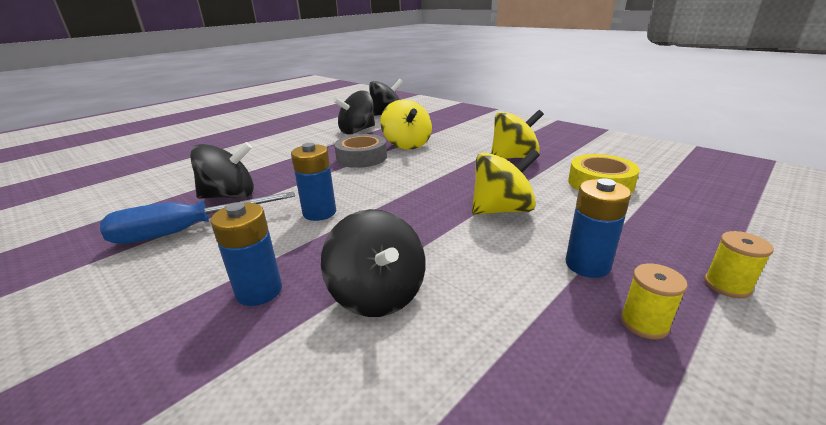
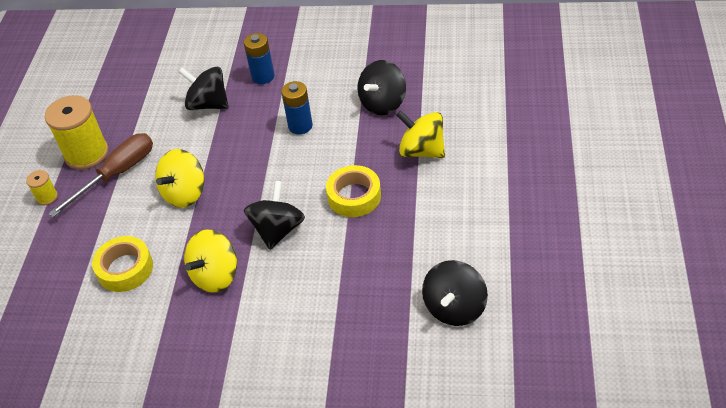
camera: 145 degrees right, 20 degrees up
(186, 231) = (356, 74): blue screwdriver -> none
(357, 131) = (428, 241): black spinning top -> black spinning top (277, 230)
(361, 157) = (354, 196): grey tape -> yellow tape
(407, 144) = (339, 243): yellow spinning top -> yellow spinning top (421, 151)
(587, 265) = (117, 174): blue battery -> brown screwdriver
(644, 323) = (86, 154): yellow spool -> yellow spool, size x2.13

